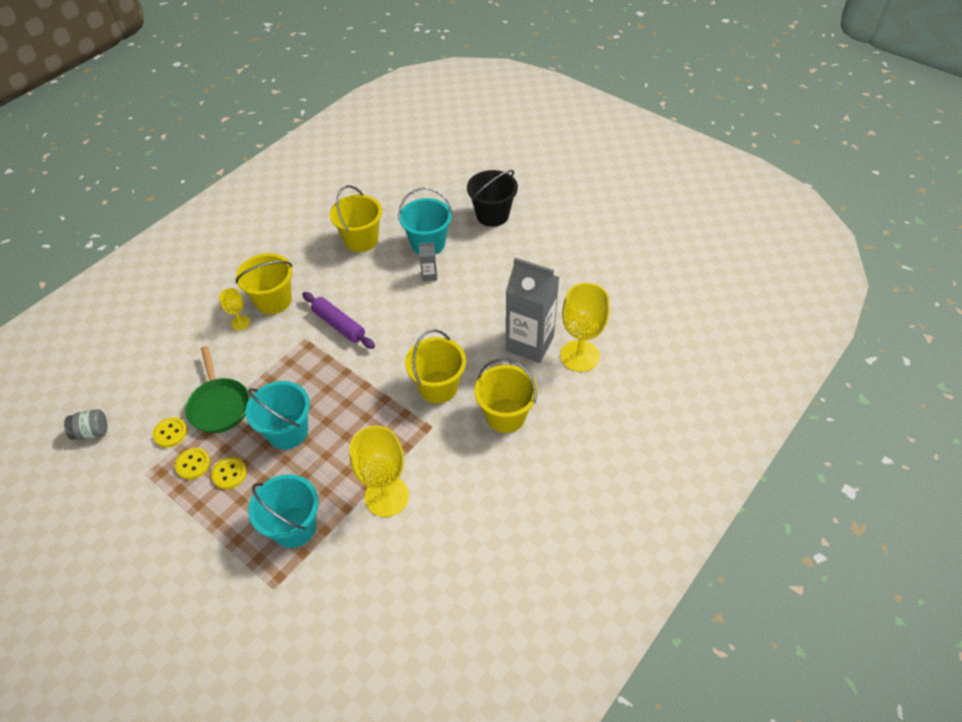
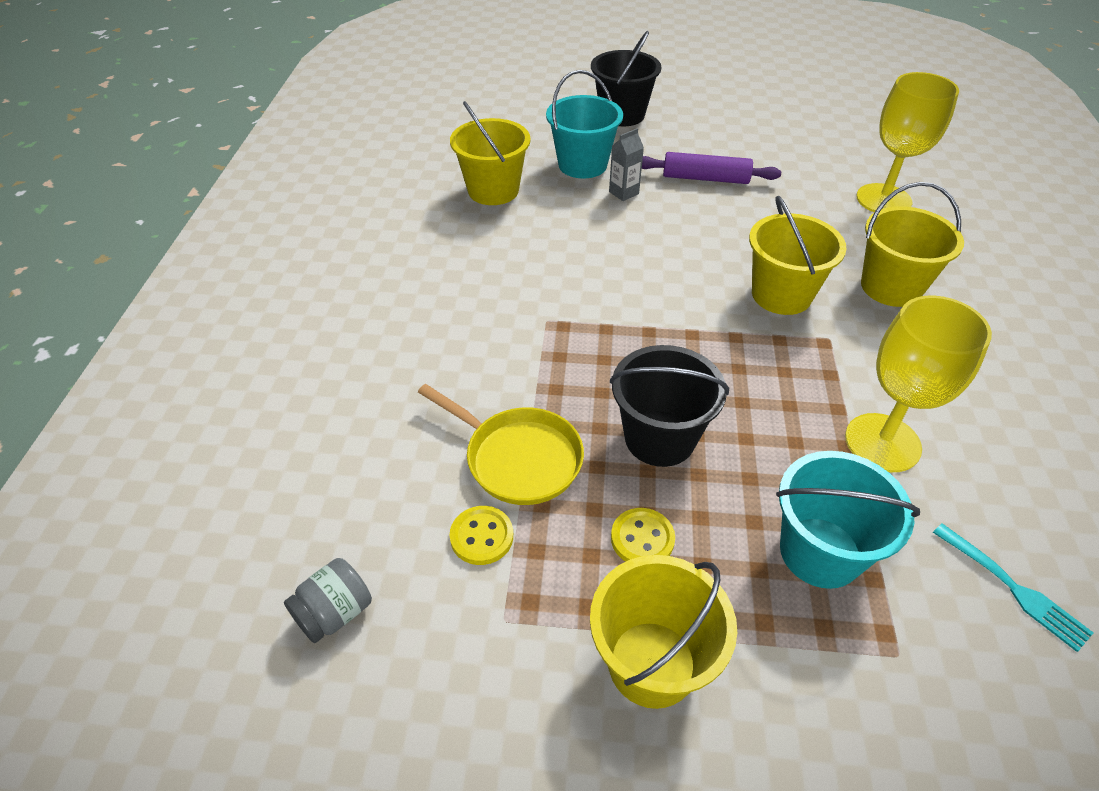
camera: 35 degrees left, 5 degrees down
(193, 464) = (570, 559): yellow button -> none
(219, 405) = (518, 458): green pan -> yellow pan
(240, 323) = (430, 343): yellow goblet -> none
(273, 300) = (449, 297): yellow bucket -> yellow bucket (652, 663)
(288, 431) = (659, 438): turquoise bucket -> black bucket
(339, 325) = (575, 286): purple rolling pin -> purple rolling pin (705, 178)
(357, 598) = (1013, 589): none -> turquoise fork
(529, 344) = (820, 210): grey carton -> none

